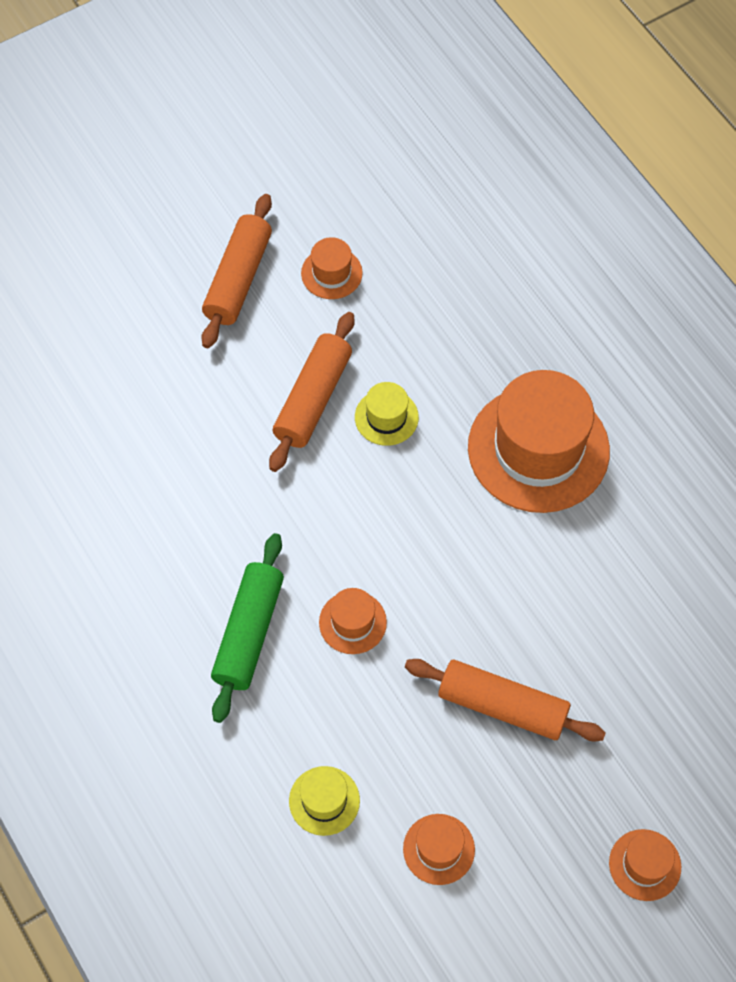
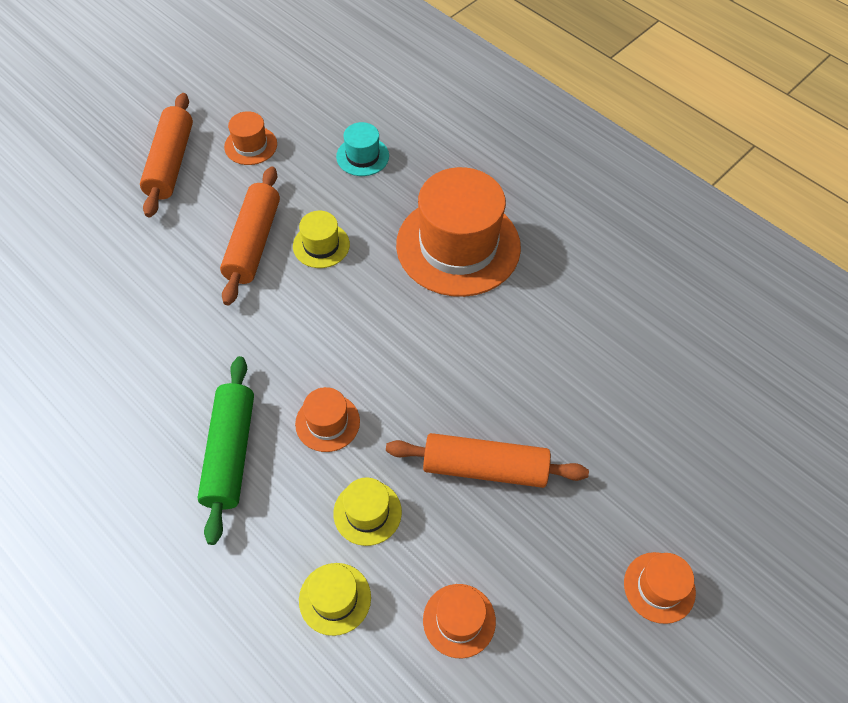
camera: 15 degrees left, 5 degrees down
(373, 724) = (367, 512): none -> yellow hat
(456, 313) = (362, 156): none -> turquoise hat

